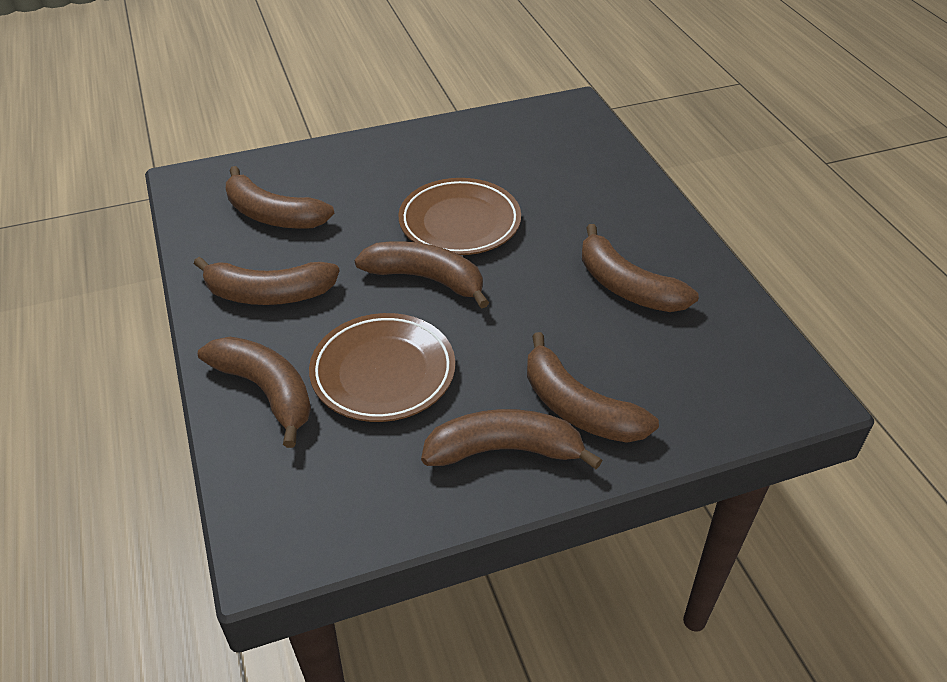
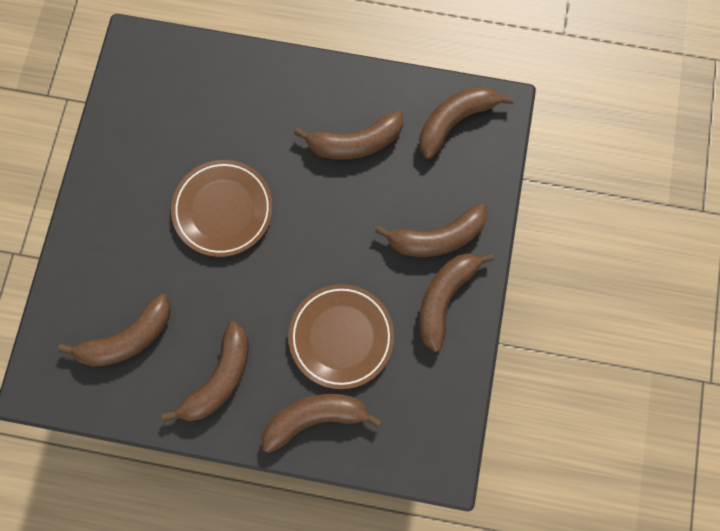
camera: 60 degrees left, 30 degrees up
(426, 279) = (269, 265): brown banana -> brown banana (455, 121)

